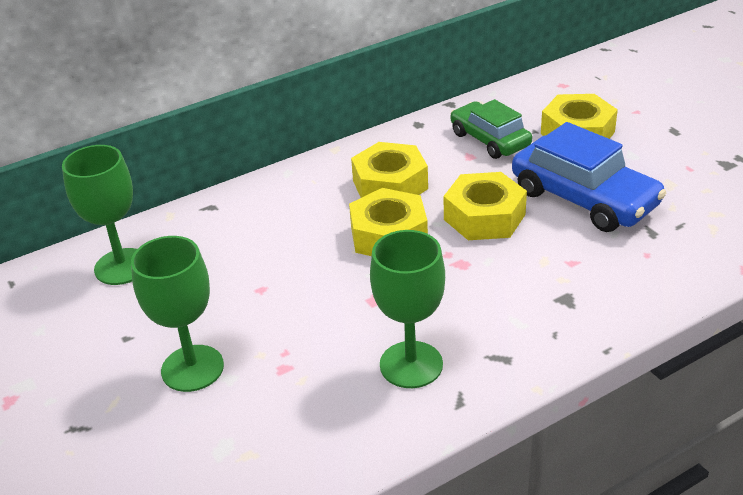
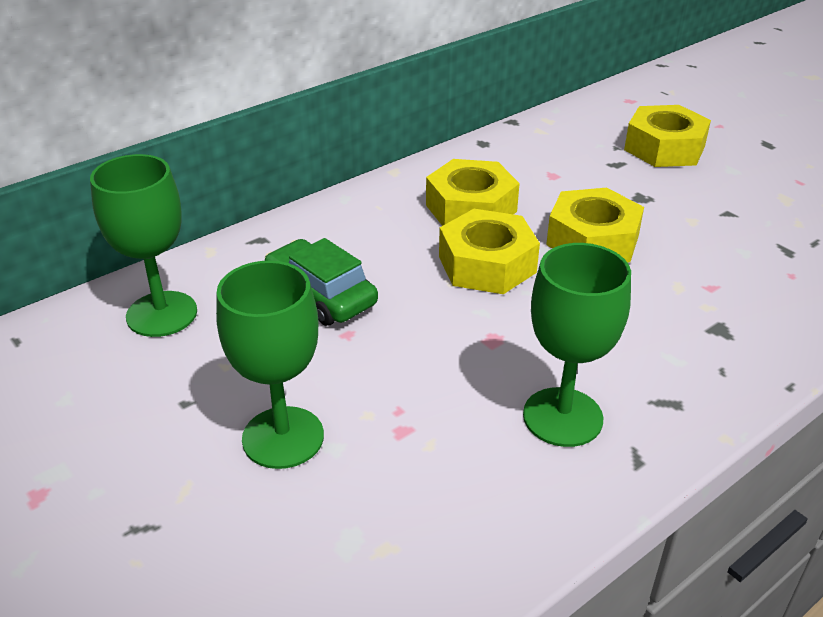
camera: 10 degrees left, 0 degrees up
(489, 140) = (569, 157): green car -> green car (321, 295)
(584, 198) = (698, 216): blue car -> none

